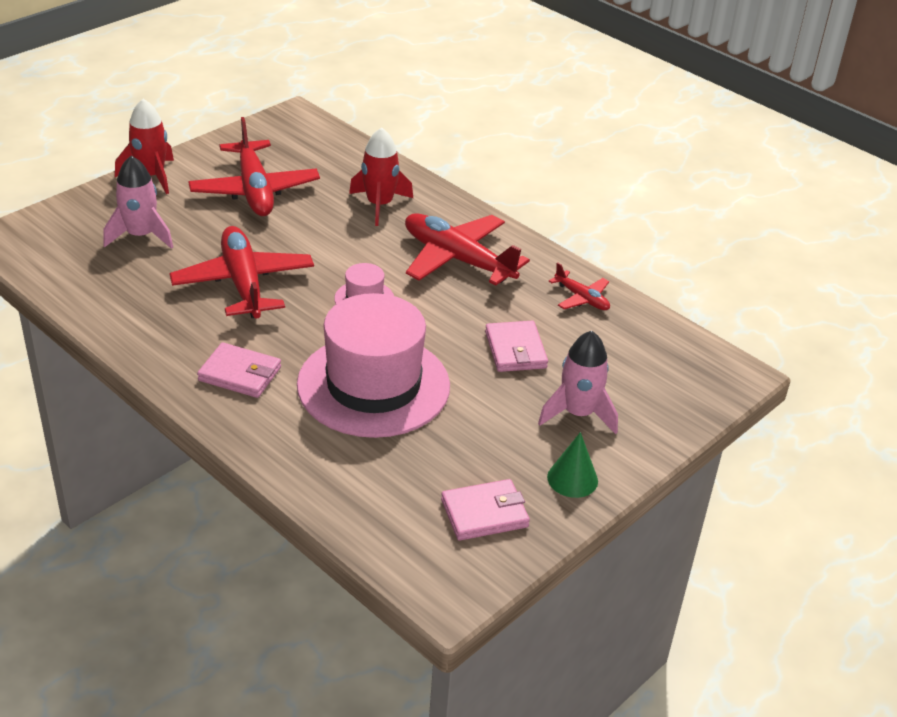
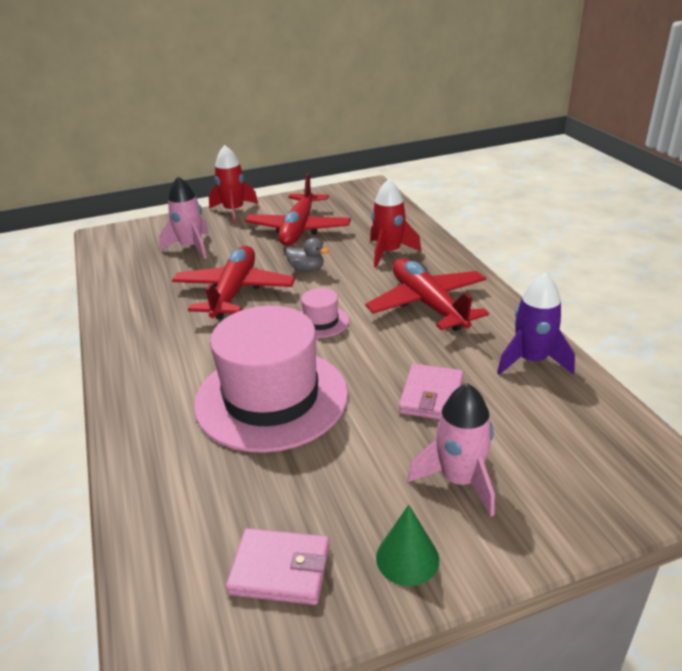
camera: 30 degrees right, 5 degrees down
(240, 374) = (169, 362): pink wallet -> none
(304, 241) = (307, 269): none -> grey duck
(582, 298) = (531, 360): red plane -> purple rocket

